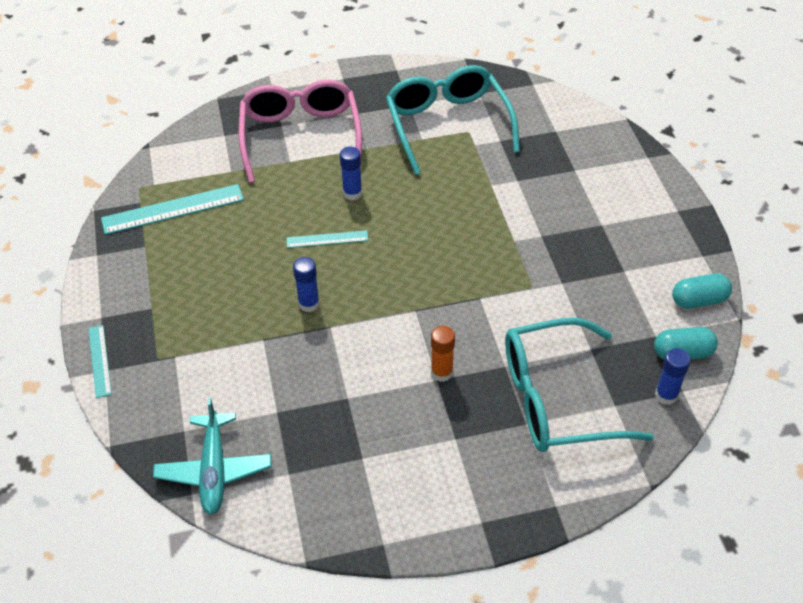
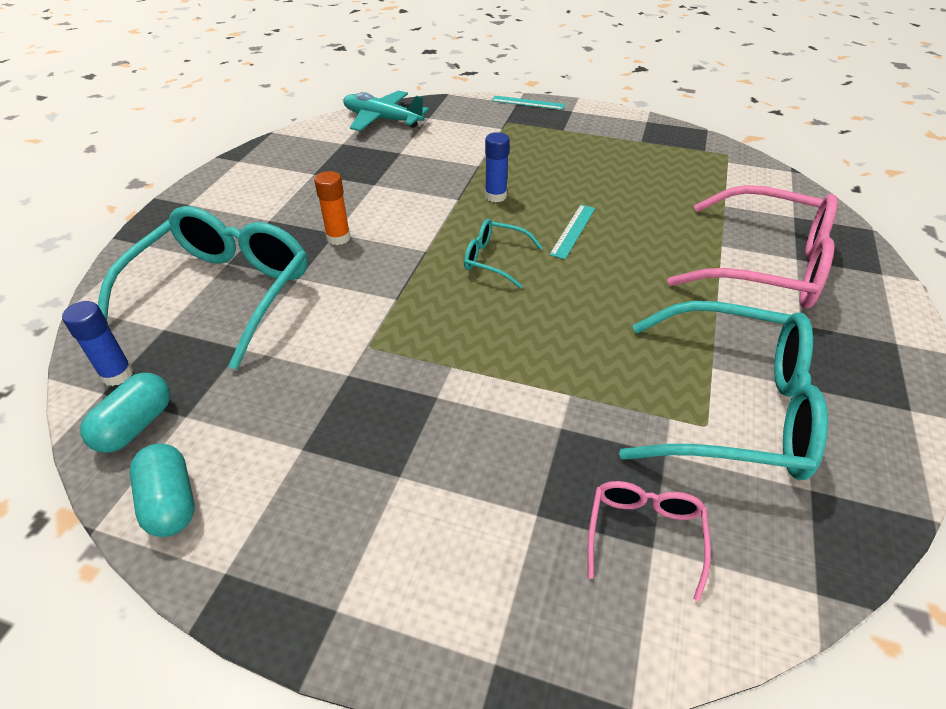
camera: 120 degrees right, 5 degrees down
(173, 209) = (683, 162): turquoise ruler -> none
(352, 193) = (635, 270): blue glue stick -> none
(396, 267) = (494, 259): none -> turquoise glasses
(552, 135) = (644, 534): none -> pink glasses
(699, 300) = (170, 502): turquoise capsule -> turquoise capsule turned 45 degrees counterclockwise

